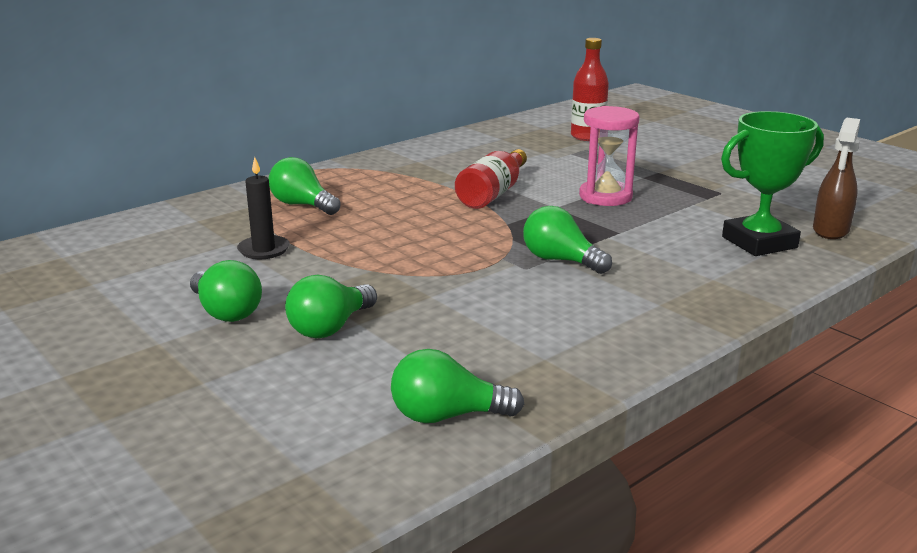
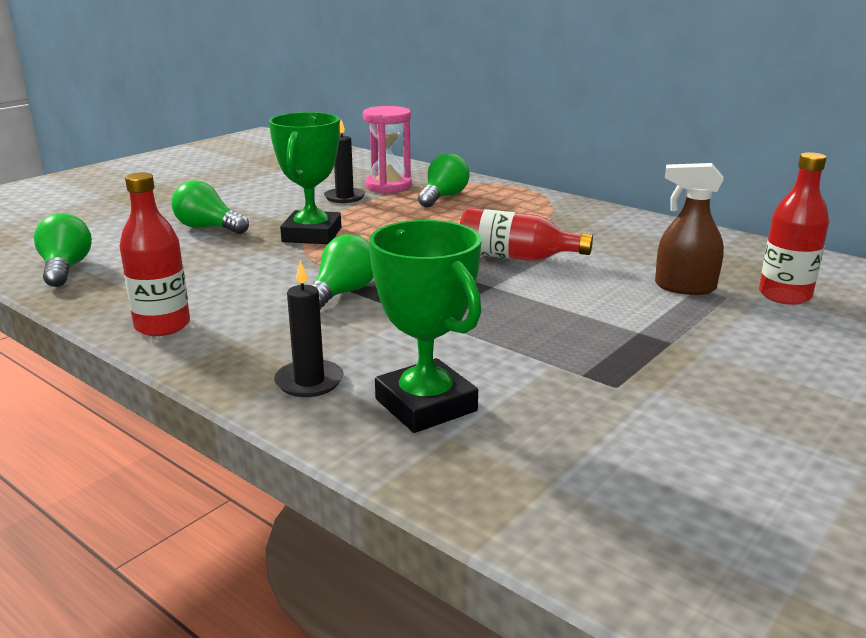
camera: 80 degrees right, 0 degrees up
(226, 312) = (237, 201): green light bulb -> none
(391, 270) = (312, 235): none -> green trophy
(605, 197) = (543, 310): pink hourglass -> pink hourglass (388, 186)
(629, 340) = (162, 326): none -> red bottle
(733, 277) = (309, 382): none -> black candle
(830, 230) = (496, 470): brown spray bottle -> brown spray bottle (684, 287)

